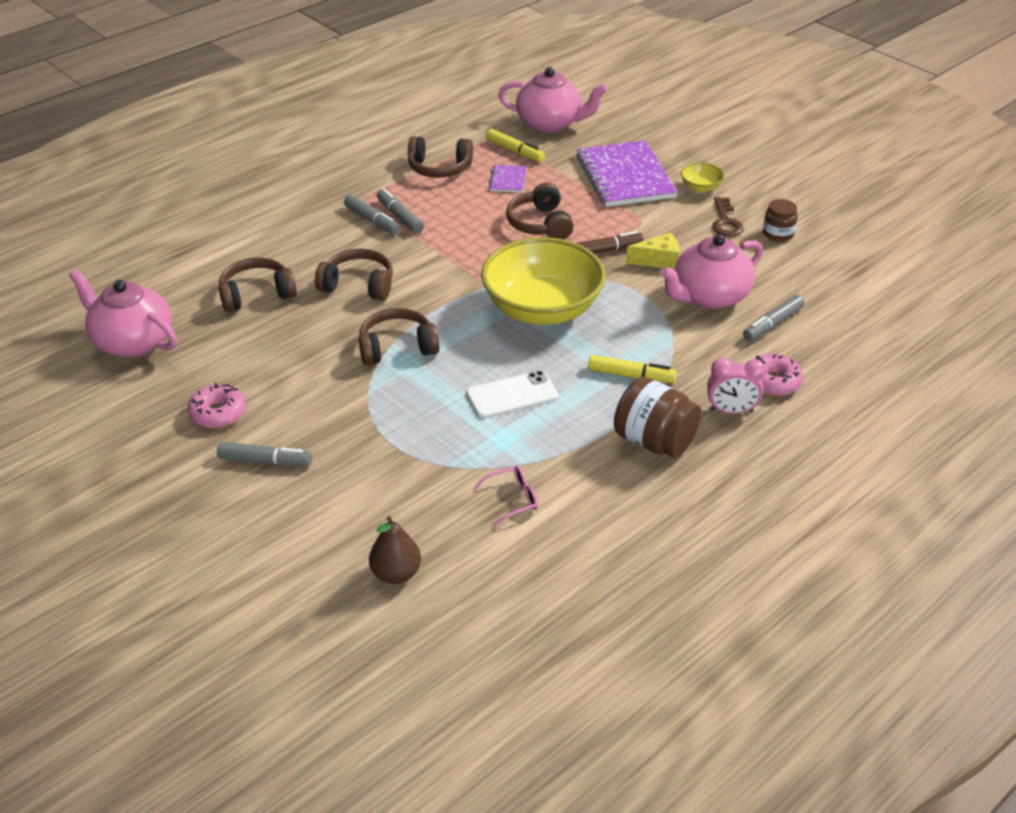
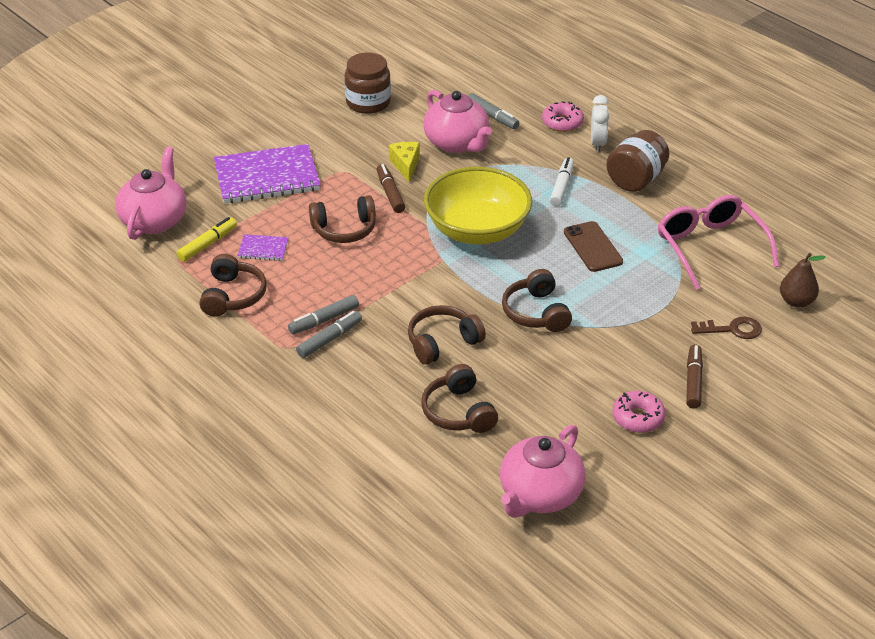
camera: 90 degrees left, 0 degrees up
(265, 461) = (693, 381): grey marker -> brown marker
(358, 285) = (442, 342): brown headphones -> brown headphones turned 45 degrees clockwise
(512, 395) = (593, 247): white phone -> brown phone
(512, 499) = (710, 247): pink glasses -> pink glasses, size x2.27
(631, 375) = (562, 187): yellow marker -> white marker
(700, 187) = (291, 136): yellow bowl -> none
(725, 222) = (348, 127): brown key -> brown key (732, 329)
(731, 411) = (597, 143): pink clock -> white clock
(778, 233) = (368, 102): brown jar -> brown jar, size x1.69

